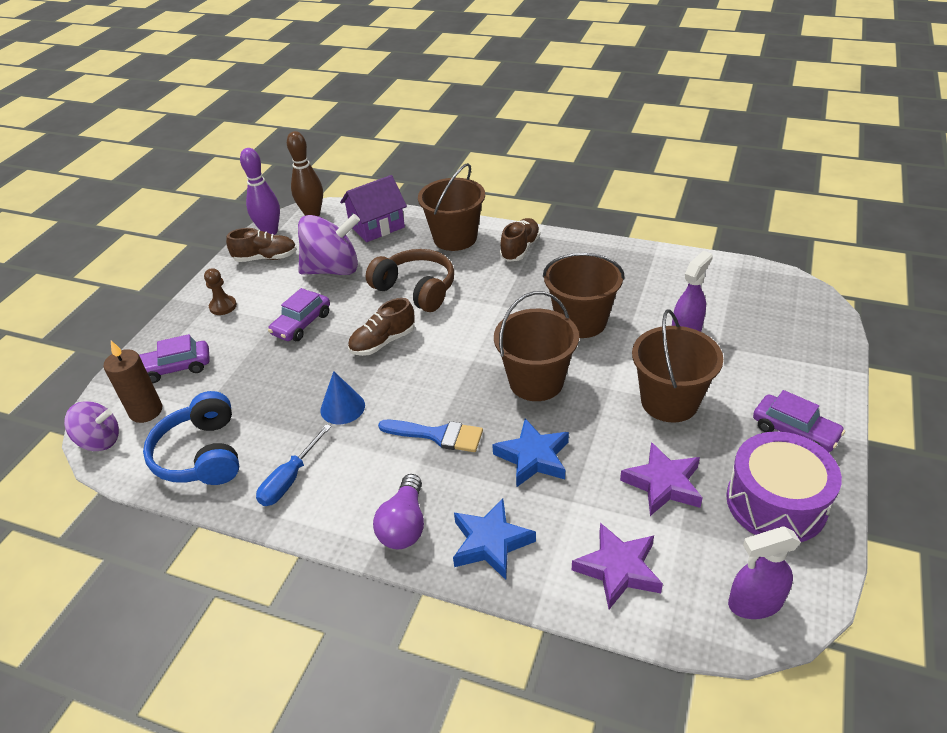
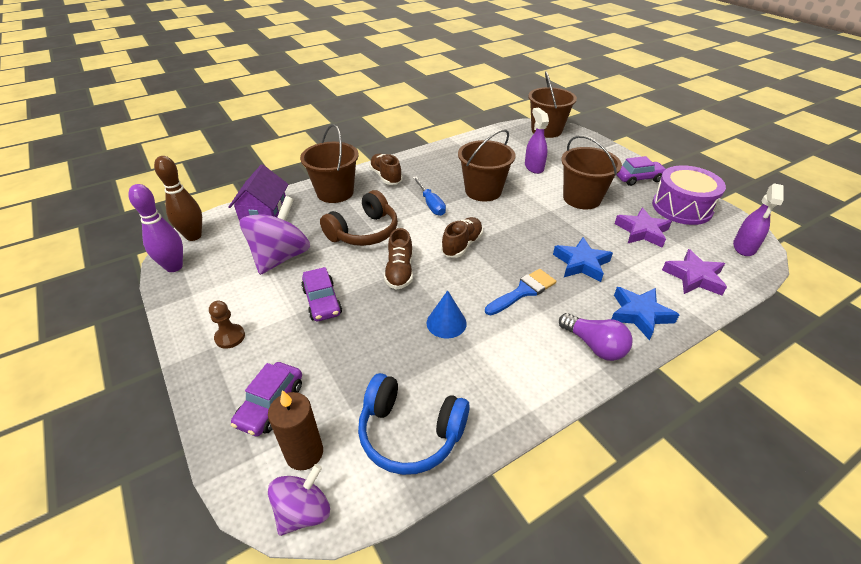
camera: 55 degrees left, 0 degrees up
(266, 258) = (206, 284): brown shoe -> brown shoe (462, 245)
(290, 479) = (495, 386): blue screwdriver -> blue screwdriver (431, 204)
(416, 289) = (364, 232): brown headphones -> brown headphones turned 150 degrees clockwise
(536, 382) = (517, 231): brown bucket -> brown bucket (546, 130)

